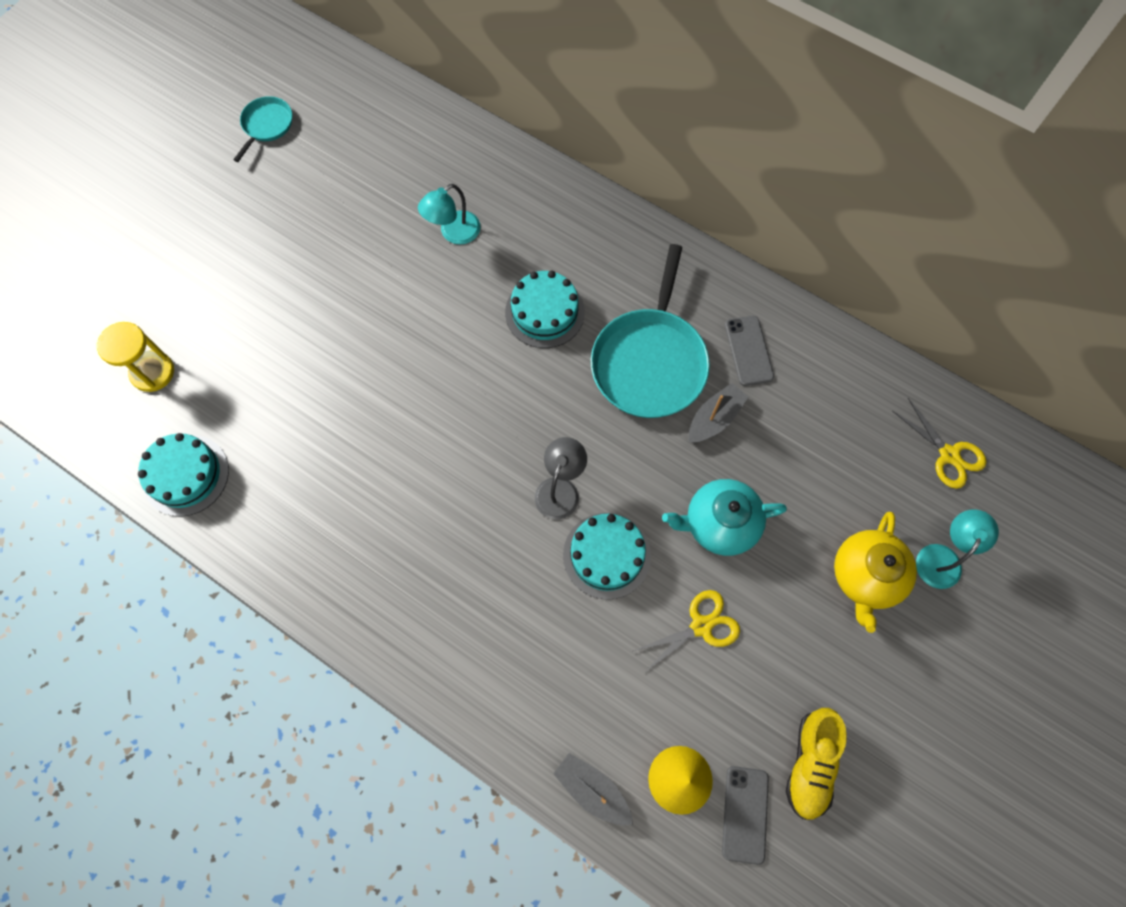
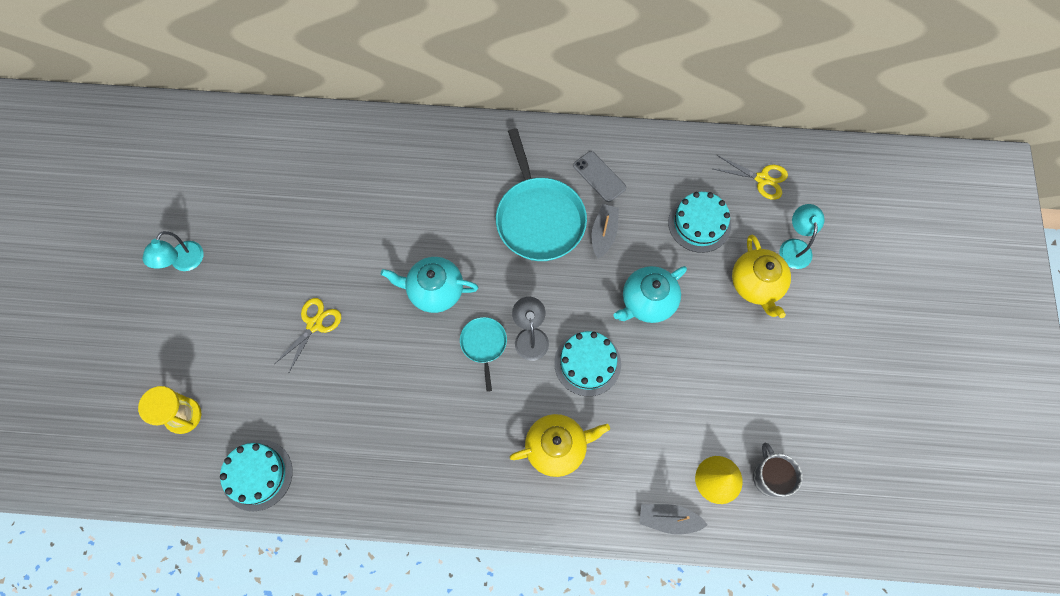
camera: 30 degrees left, 0 degrees up
(266, 125) = (155, 189): turquoise pan -> turquoise pan (484, 344)
(453, 233) = (348, 198): turquoise lamp -> turquoise lamp (184, 263)
(485, 381) = (435, 291): none -> turquoise teapot
(514, 630) = (556, 447): none -> yellow teapot
(544, 312) = (447, 221): turquoise cake -> turquoise cake (699, 223)
(701, 626) = (674, 374): yellow scissors -> yellow scissors (314, 324)
(745, 814) = (770, 477): grey phone -> grey mug
(810, 763) = (790, 422): yellow shoe -> none

